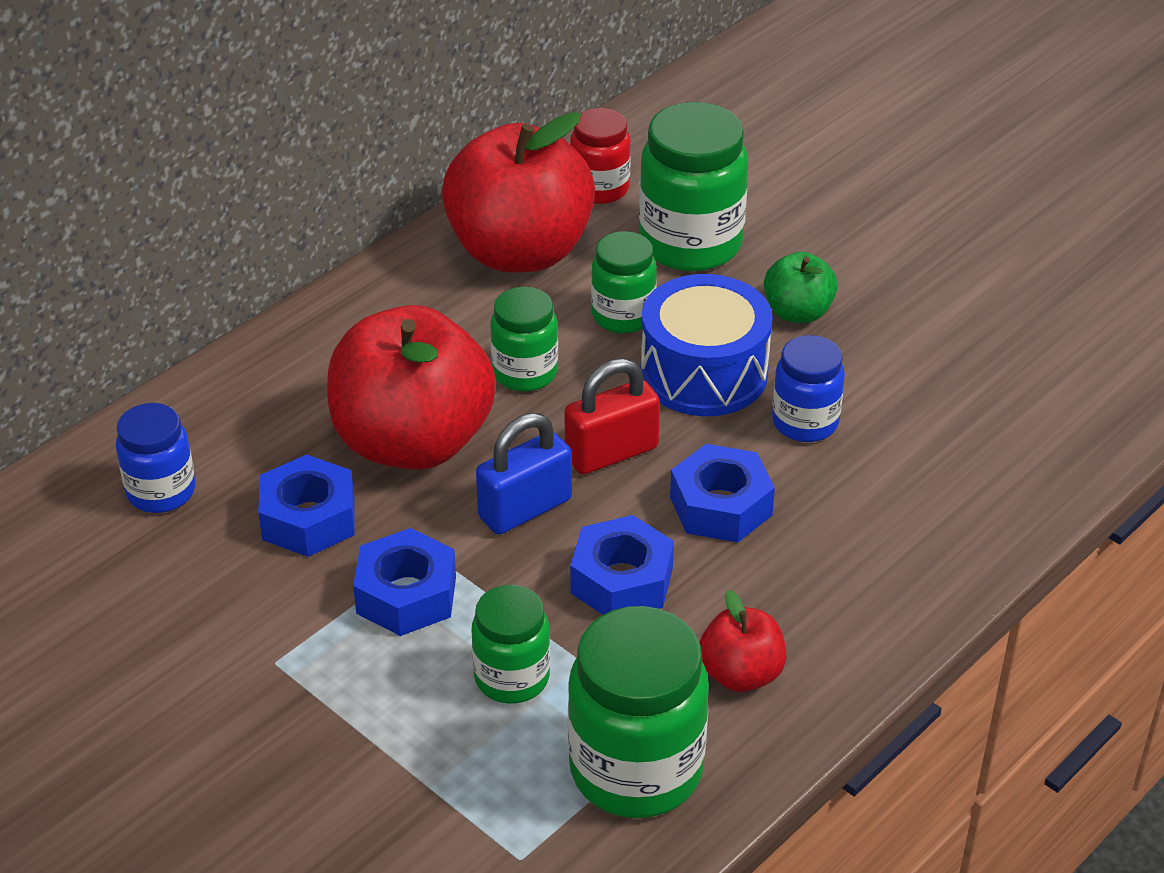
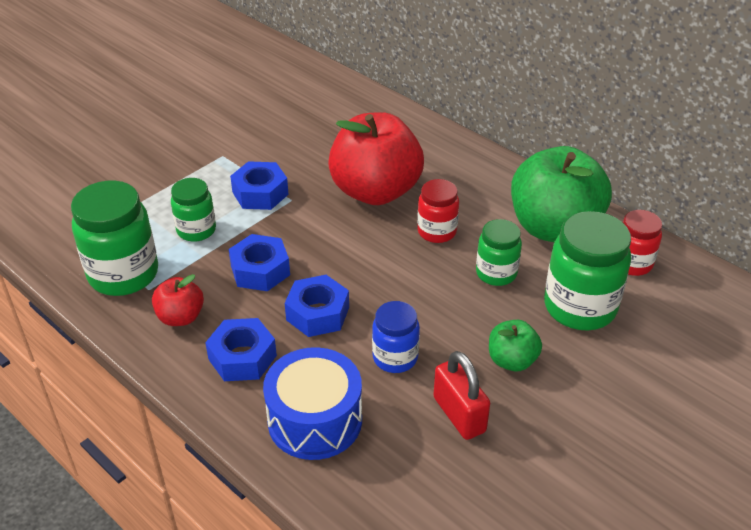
camera: 90 degrees right, 0 degrees up
(161, 492) = (340, 115): blue jar -> none
(309, 519) = (318, 159): blue nut -> blue nut (242, 357)
(520, 252) = (554, 228): red apple -> green apple
(525, 373) = (437, 231): green jar -> red jar
(525, 508) = (320, 233): blue padlock -> none
(611, 452) = (366, 267): red padlock -> red padlock (459, 414)
(704, 373) = (442, 310): blue drum -> blue drum (315, 420)

